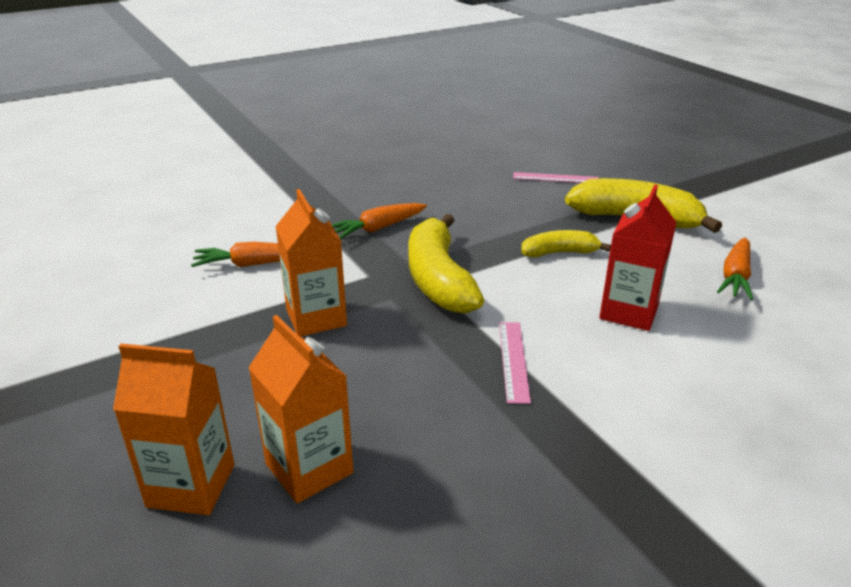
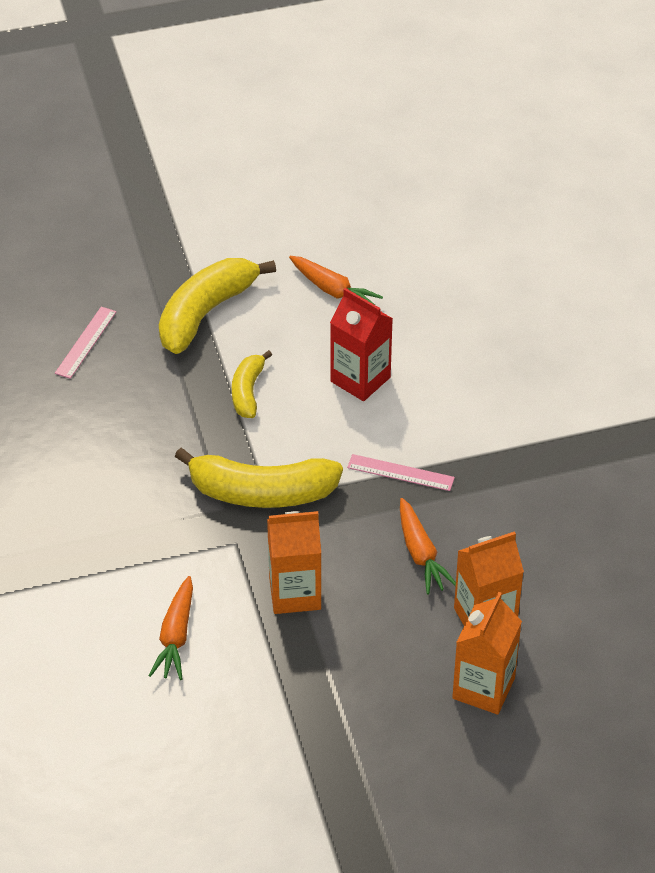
camera: 75 degrees left, 15 degrees up
(377, 228) = (140, 521): orange carrot -> orange carrot (421, 554)

